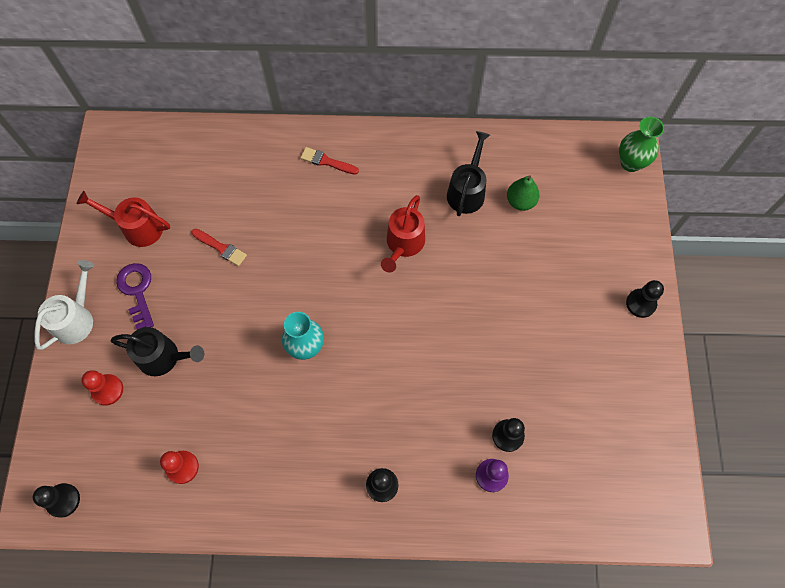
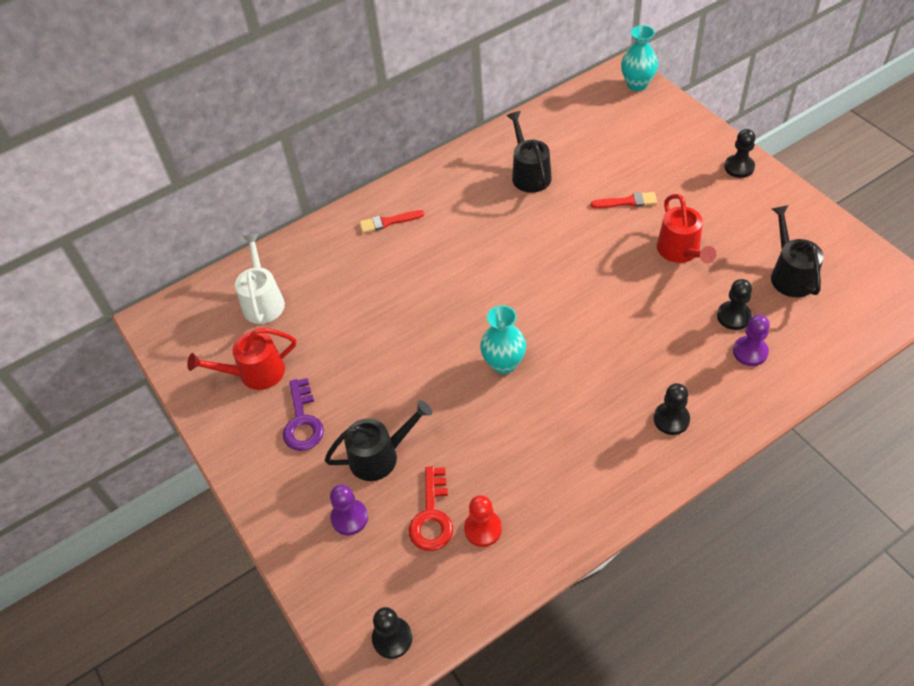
camera: 30 degrees left, 15 degrees down
(76, 319) = (262, 482): white watering can -> white watering can (263, 301)
(107, 390) = (349, 518): red pawn -> purple pawn
(137, 291) = (302, 422): purple key -> purple key turned 135 degrees counterclockwise
(158, 431) = (432, 516): none -> red key
(221, 248) = (353, 340): red brush -> red brush (627, 202)
(403, 244) = (514, 240): red watering can -> red watering can (681, 251)
(520, 201) = (579, 156): green pear -> none
(587, 433) = (790, 274): none -> black watering can
(630, 163) = (637, 84): green vase -> turquoise vase

